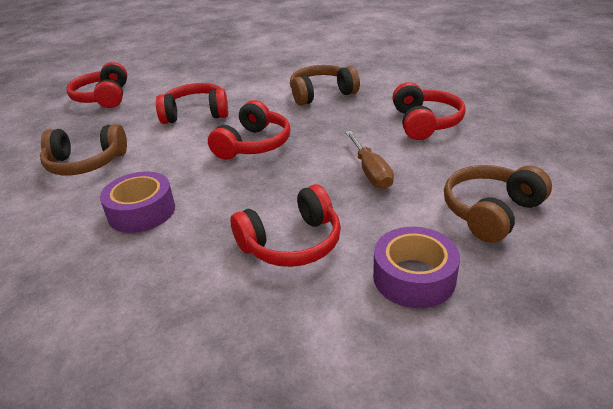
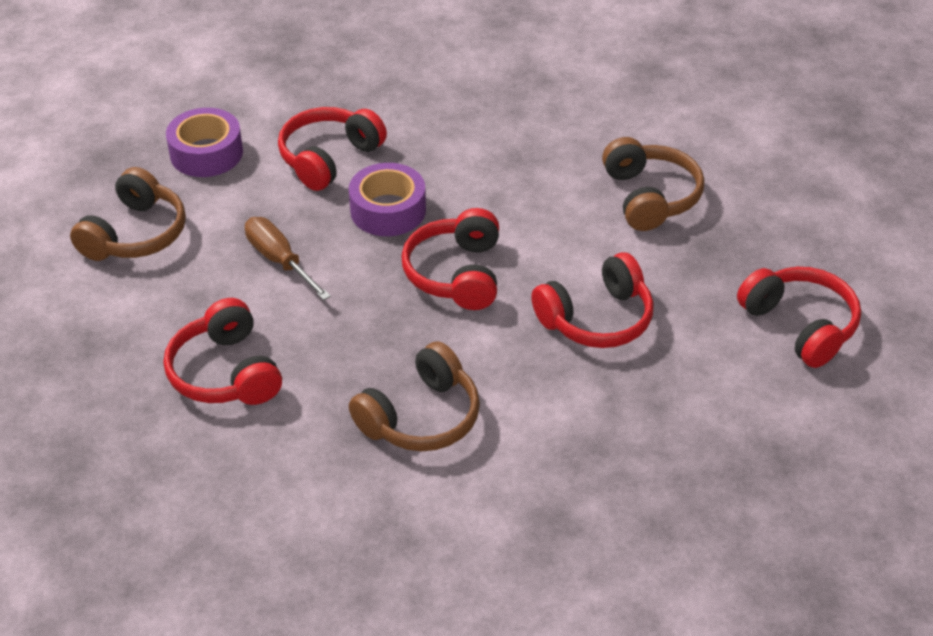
camera: 155 degrees right, 10 degrees up
(86, 163) = (649, 197): brown headphones -> brown headphones turned 105 degrees clockwise
(141, 211) = (508, 155): purple tape -> purple tape (388, 210)

